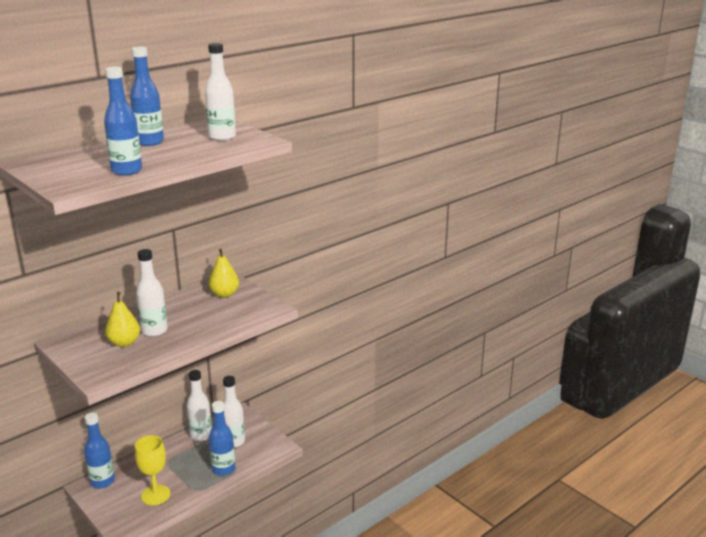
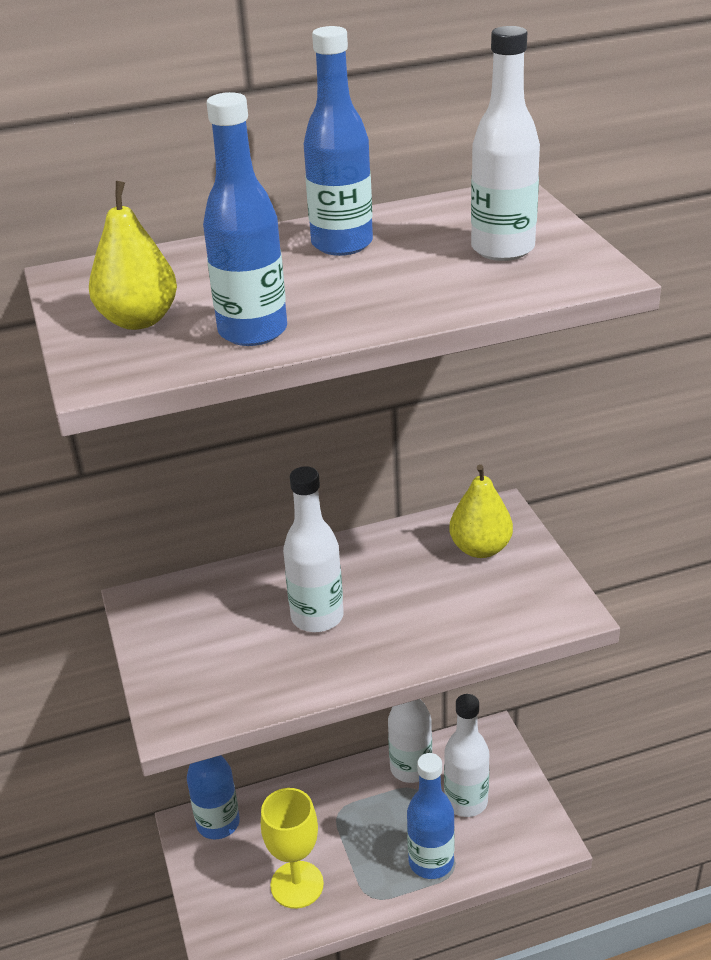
camera: 25 degrees right, 10 degrees up
(124, 343) = (253, 635): yellow pear -> yellow pear (139, 320)

